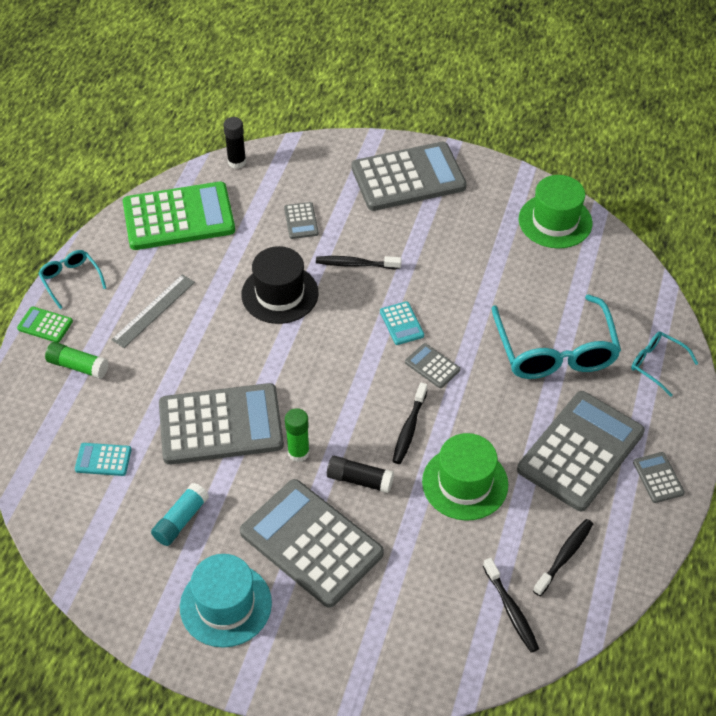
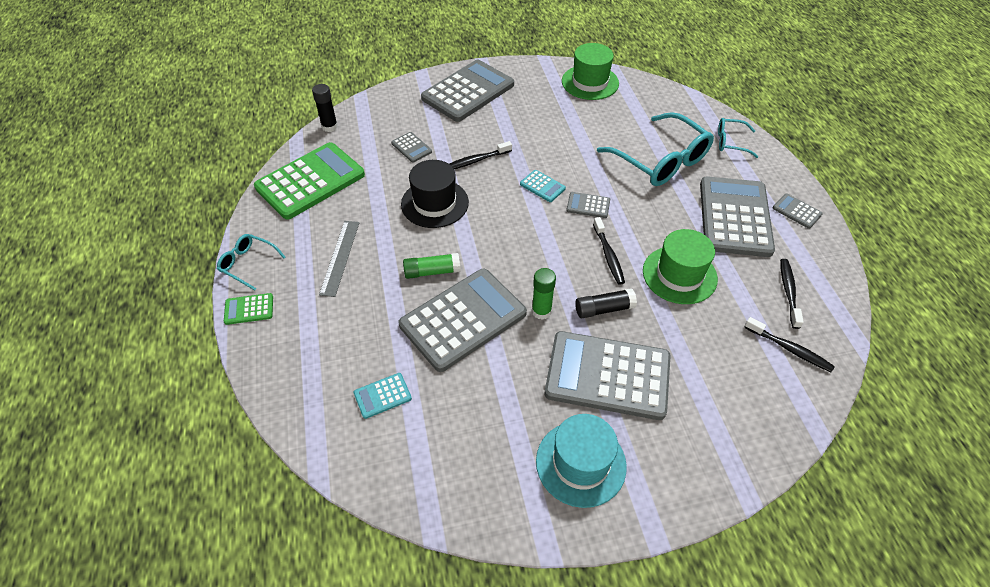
camera: 30 degrees left, 0 degrees up
(78, 366) = (303, 329): green glue stick -> green glue stick (432, 271)
(181, 520) = (488, 412): turquoise glue stick -> none

